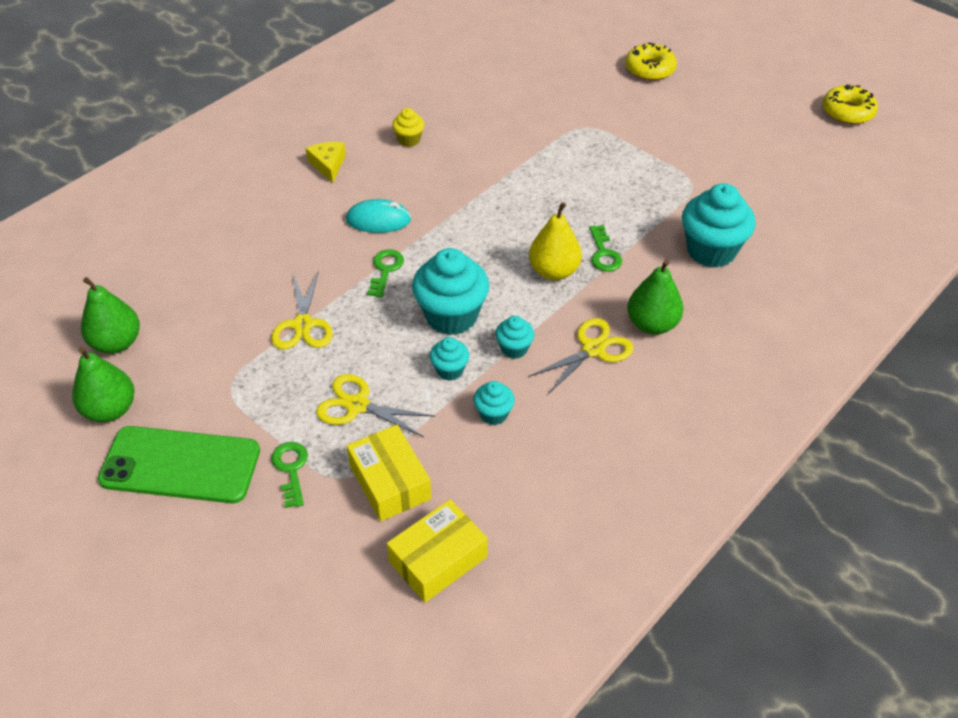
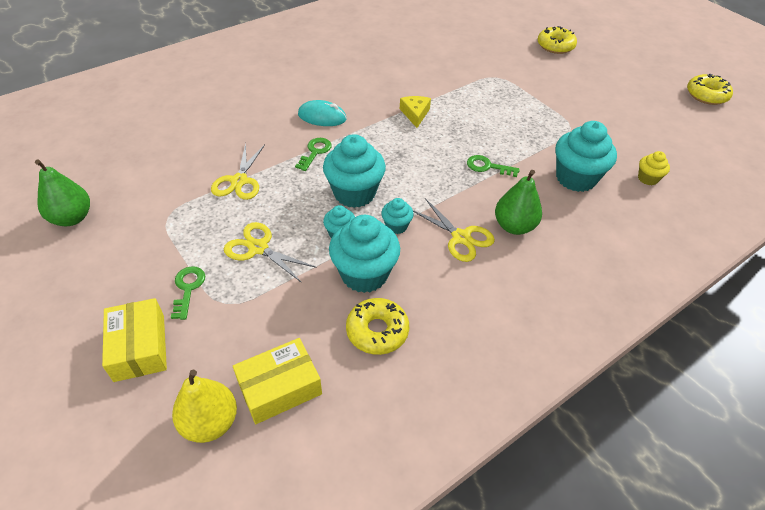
camera: 10 degrees right, 0 degrees up
(116, 343) = (98, 171): green pear -> none
(180, 465) = (105, 269): green phone -> none
(328, 165) = (299, 75): yellow cheese -> yellow cheese (415, 114)
(390, 482) = (262, 314): yellow box -> yellow box (139, 347)
(409, 140) = (363, 67): yellow cupcake -> yellow cupcake (647, 178)
(493, 414) = (364, 274): turquoise cupcake -> turquoise cupcake, size x2.00
(527, 476) = (377, 331): none -> yellow donut
(554, 271) = (445, 173): yellow pear -> yellow pear (210, 422)
(593, 349) = (461, 237): yellow scissors -> yellow scissors turned 75 degrees clockwise
(603, 253) = (488, 167): green key -> green key turned 105 degrees clockwise

